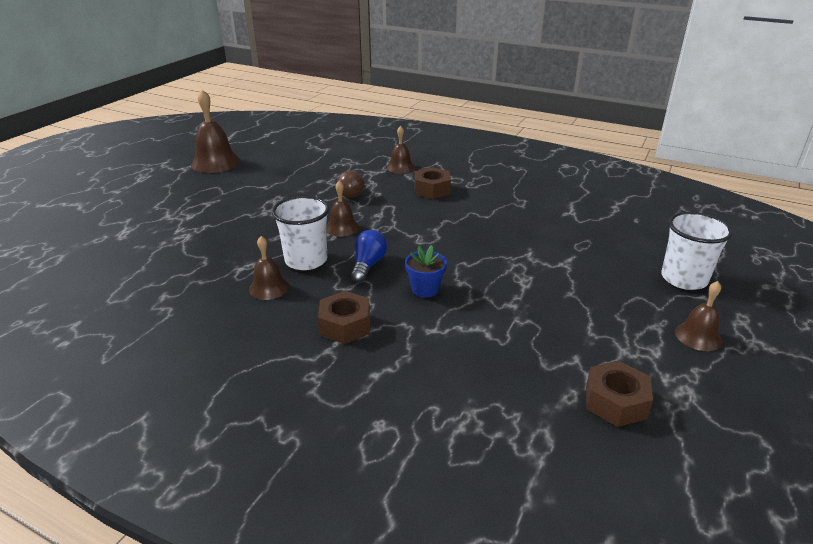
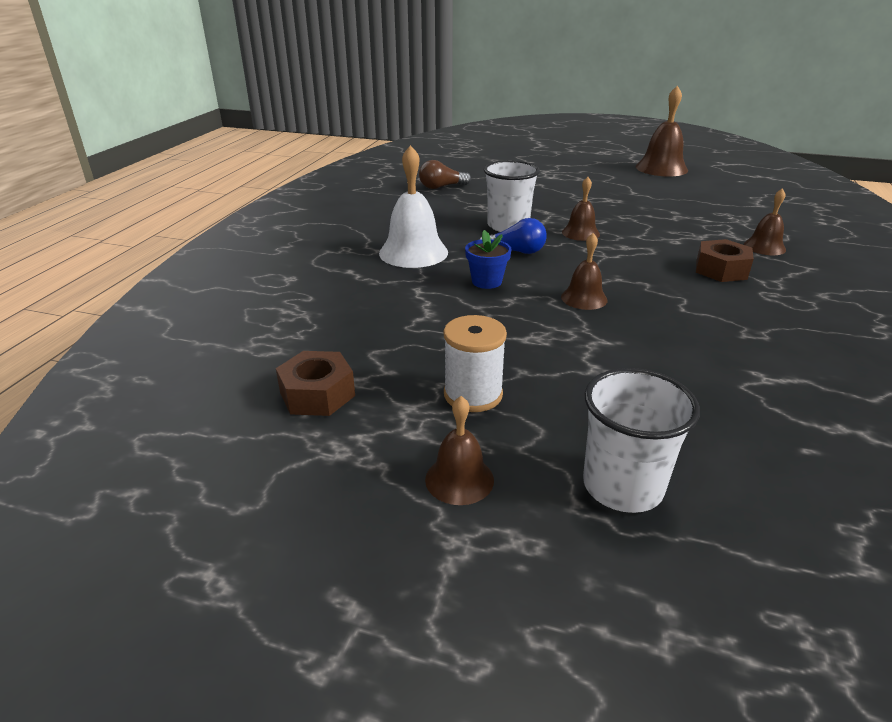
camera: 80 degrees right, 0 degrees up
(269, 288) = (457, 219): brown bell -> brown bell (584, 298)
(345, 325) = (413, 252): brown nut -> white bell
(350, 192) = (663, 228): brown light bulb -> brown light bulb (441, 187)
(603, 319) = (473, 394): none -> white spool

